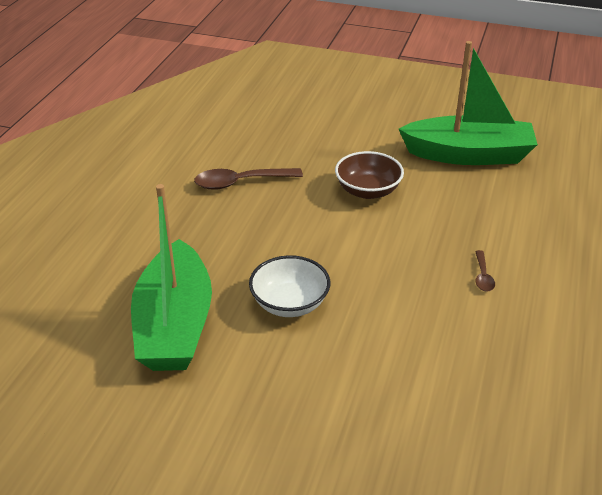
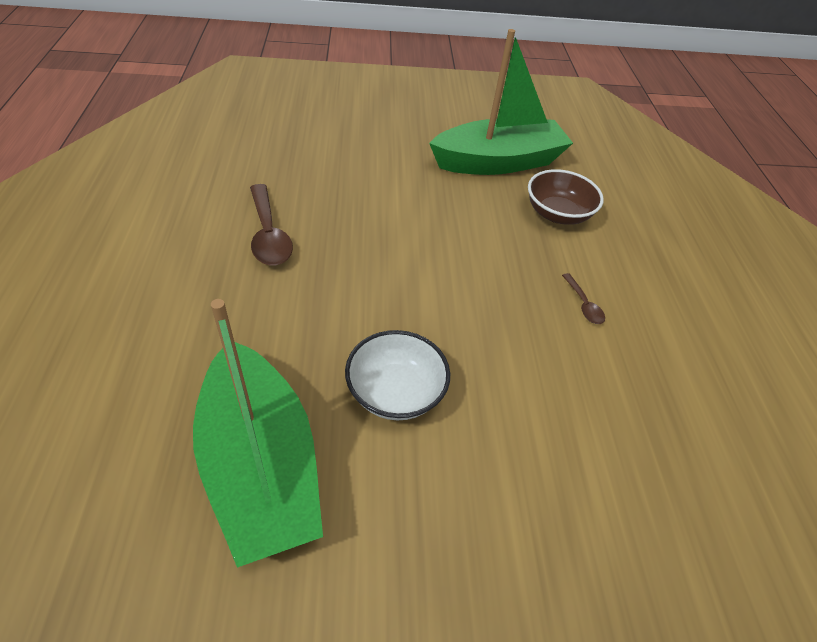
camera: 25 degrees left, 10 degrees up
(240, 182) = (268, 235): brown spoon -> brown spoon turned 75 degrees counterclockwise
(368, 191) = (417, 221): brown bowl -> brown bowl (557, 214)

